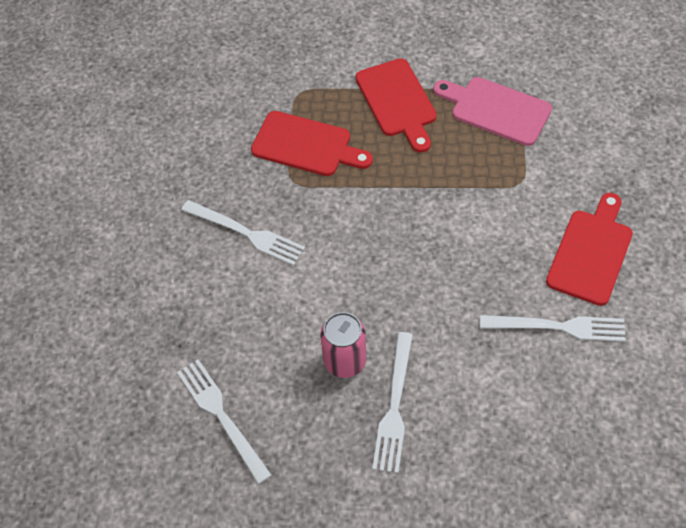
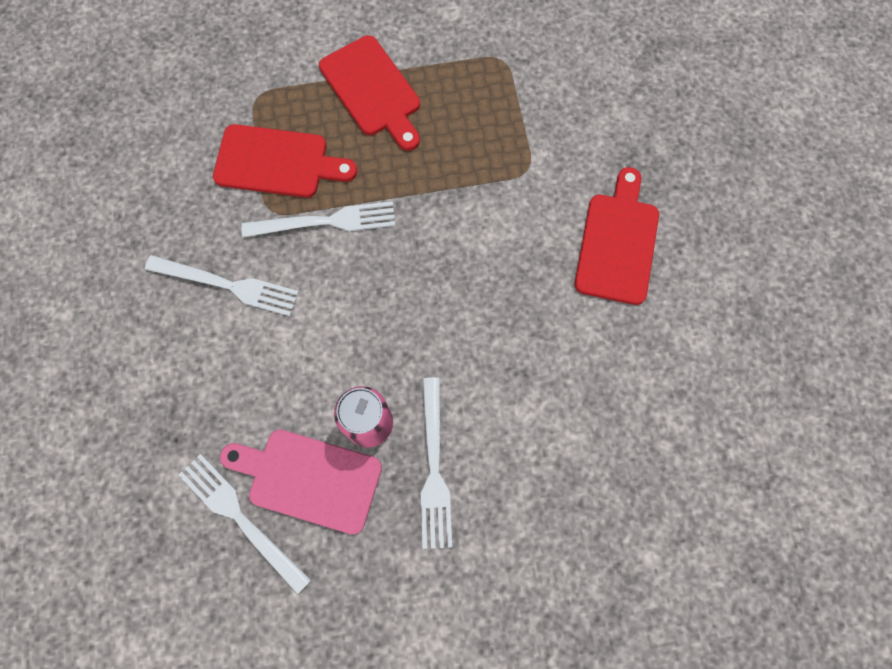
camera: 15 degrees left, 15 degrees up
(496, 109) = (485, 84): pink cutting board -> pink cutting board (308, 478)
(558, 327) = (596, 339): white fork -> white fork (326, 222)

